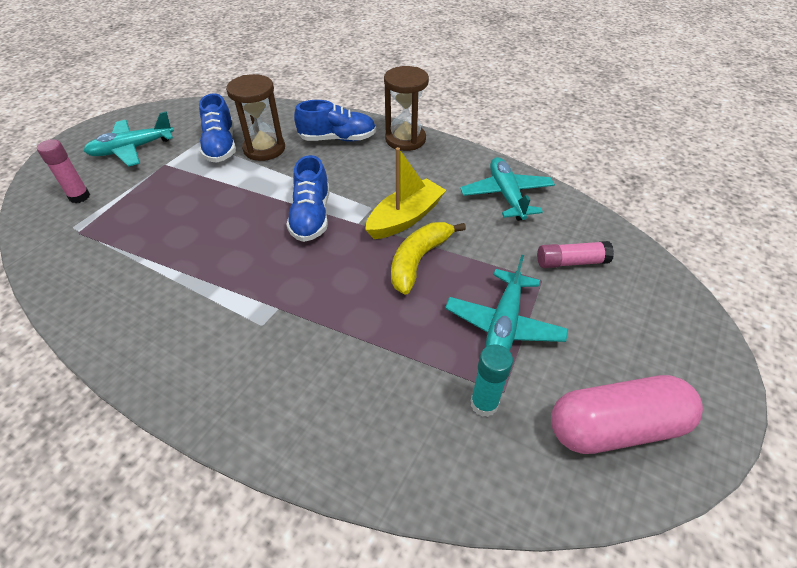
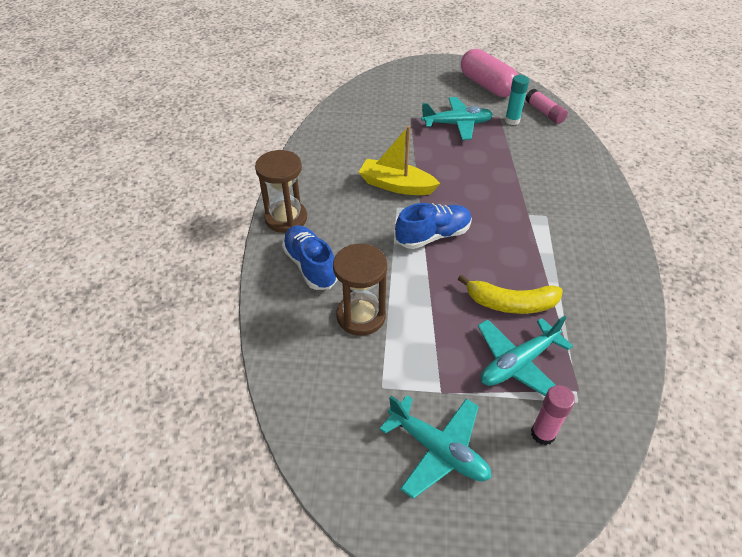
camera: 115 degrees left, 0 degrees up
(221, 146) = (378, 358): blue shoe -> none
(418, 260) = (434, 167): yellow banana -> yellow banana (510, 303)
(506, 195) = (335, 145): turquoise plane -> turquoise plane (518, 363)
(571, 262) = (386, 109): pink glue stick -> pink glue stick (544, 112)

